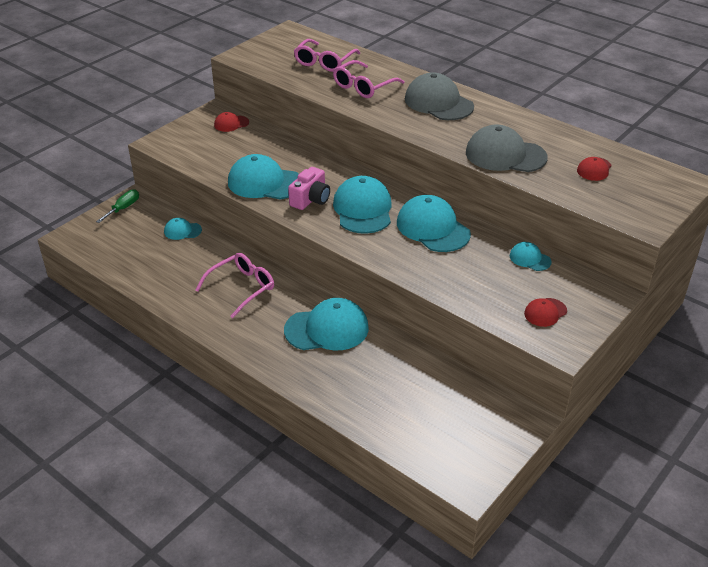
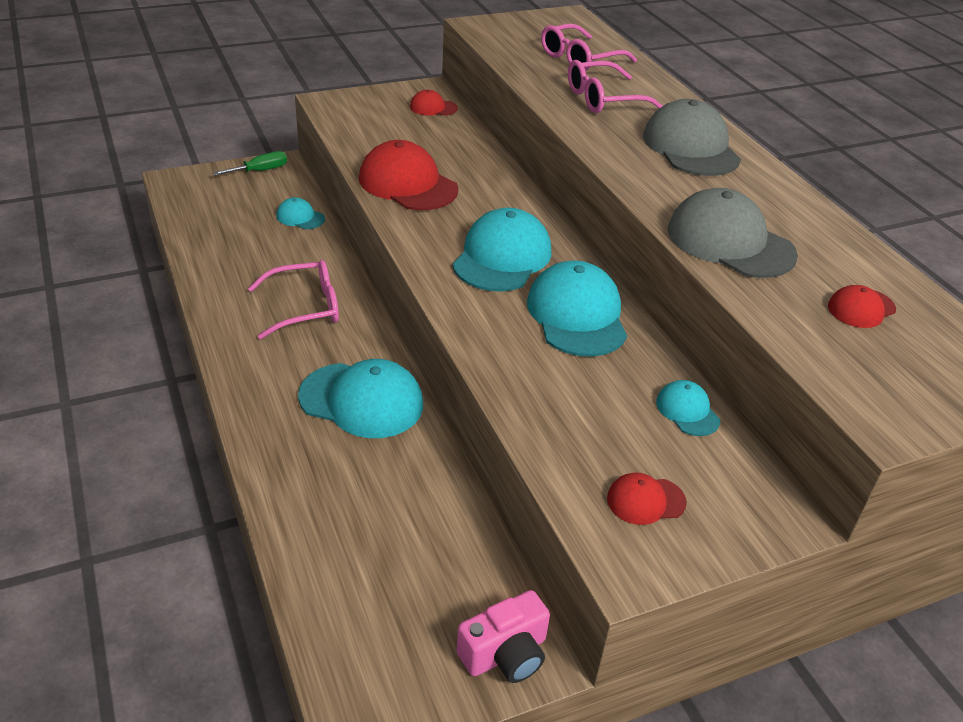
camera: 25 degrees right, 0 degrees up
(265, 183) = (408, 184): turquoise cap -> red cap
(310, 199) = (446, 222): pink camera -> pink camera (505, 654)

